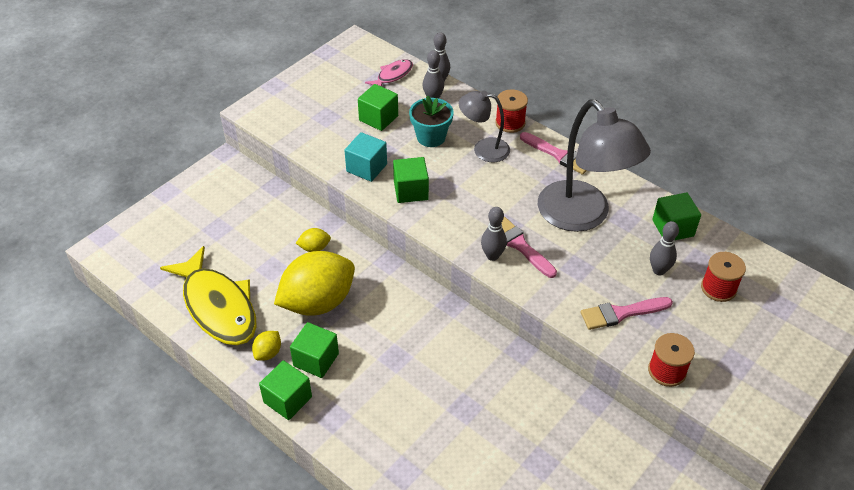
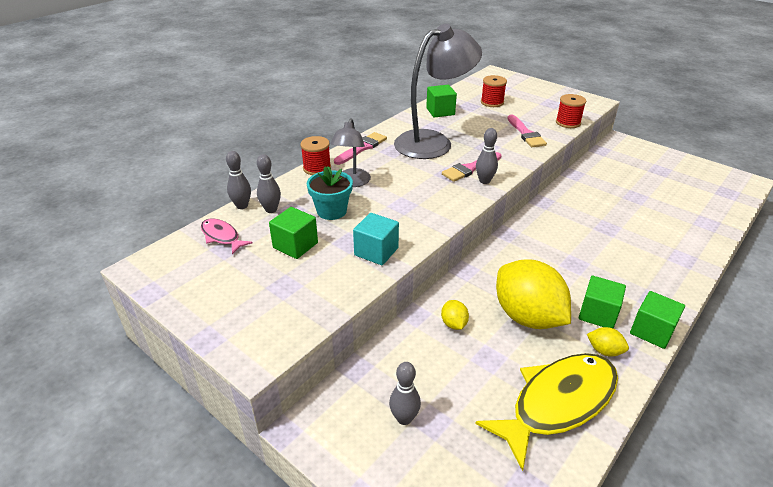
camera: 90 degrees left, 10 degrees down
(411, 191) = (410, 222): green cube -> none
(659, 270) = (482, 119): grey bowling pin -> grey bowling pin (404, 418)

